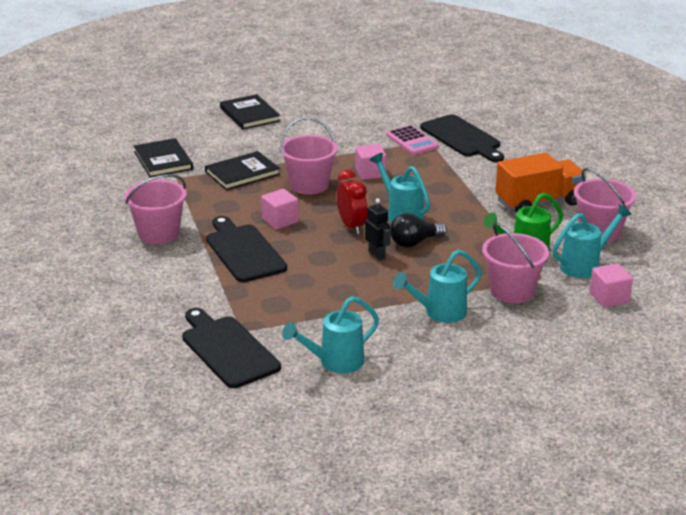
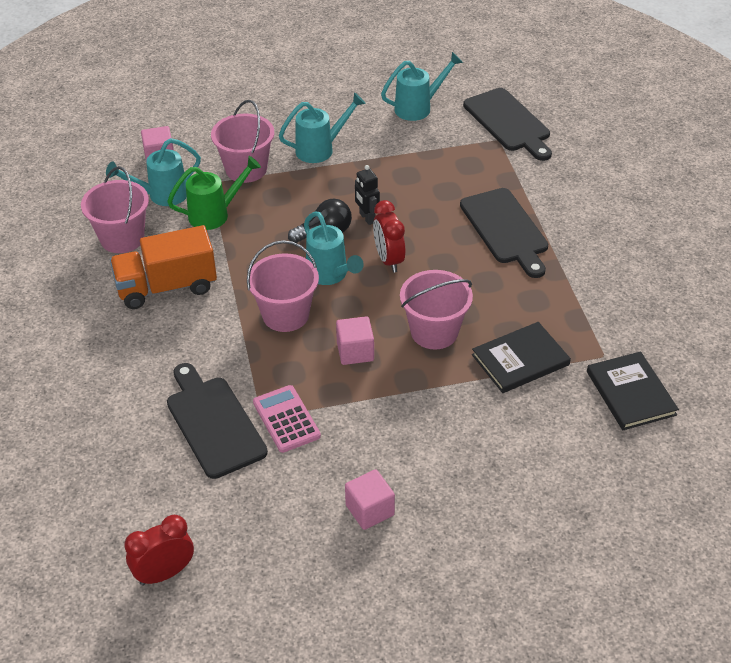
camera: 175 degrees left, 15 degrees up
(159, 233) = (602, 259): pink bucket -> pink bucket (285, 315)
(249, 114) = (523, 506): black book -> none
(280, 220) = (468, 272): pink cube -> pink cube (370, 510)
(463, 87) = (164, 573): none -> red clock

